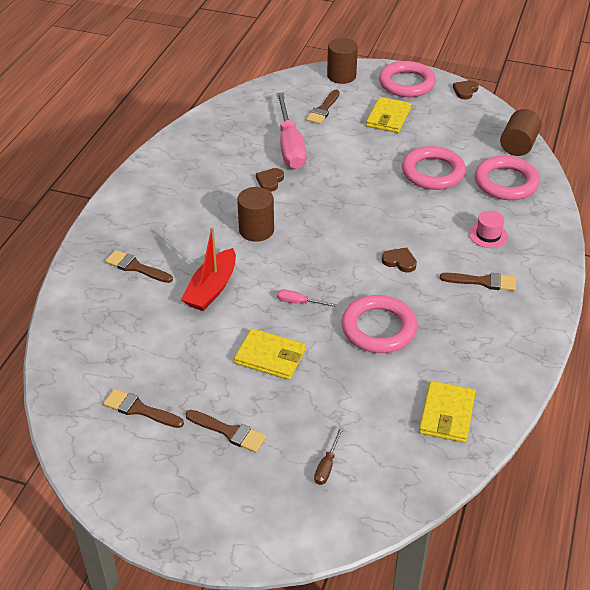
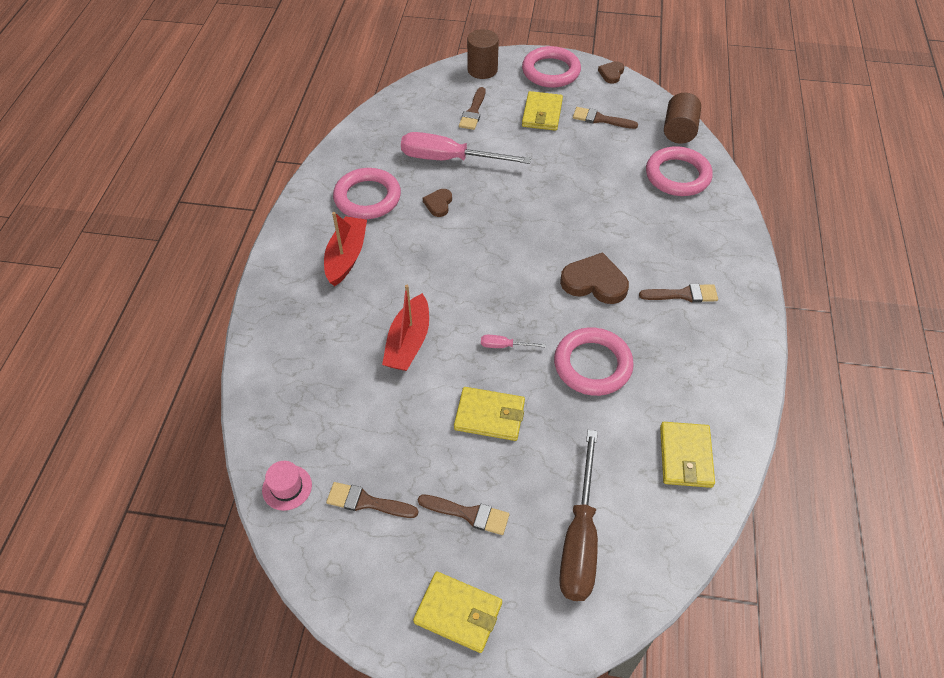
camera: 10 degrees left, 10 degrees up
(136, 267) = (321, 327): brown brush -> brown brush (600, 119)
(173, 214) = (346, 256): none -> red boat
(198, 508) = (458, 613): none -> yellow wallet
(256, 230) = (438, 265): brown cylinder -> none
(290, 146) = (449, 159): pink screwdriver -> pink screwdriver turned 120 degrees clockwise
(327, 465) = (579, 538): brown screwdriver -> brown screwdriver, size x2.39
(399, 261) = (594, 282): brown heart -> brown heart, size x1.81
(433, 172) = (602, 173): pink ring -> pink ring (367, 198)
(488, 235) = (675, 239): pink hat -> pink hat (287, 487)

